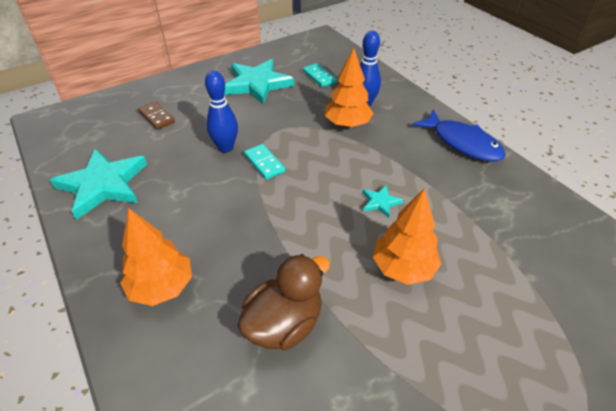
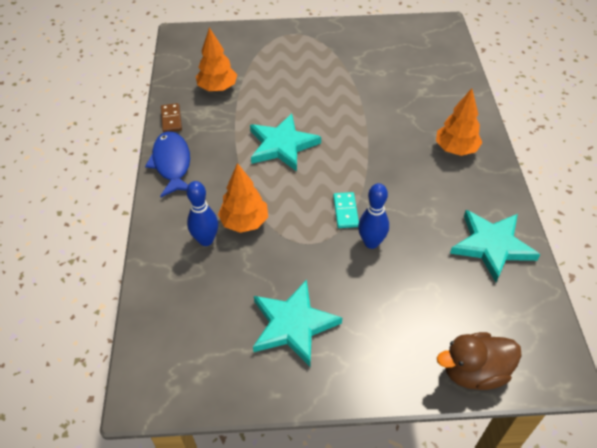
camera: 150 degrees left, 5 degrees up
(157, 117) = (428, 317): brown domino -> brown domino (171, 119)
(284, 324) = (391, 107): brown duck -> brown duck (474, 372)
(319, 77) = (214, 304): turquoise domino -> none
(380, 202) = (282, 145): turquoise star -> turquoise star, size x2.28
(403, 268) = (305, 106): orange tree -> orange tree (217, 88)

